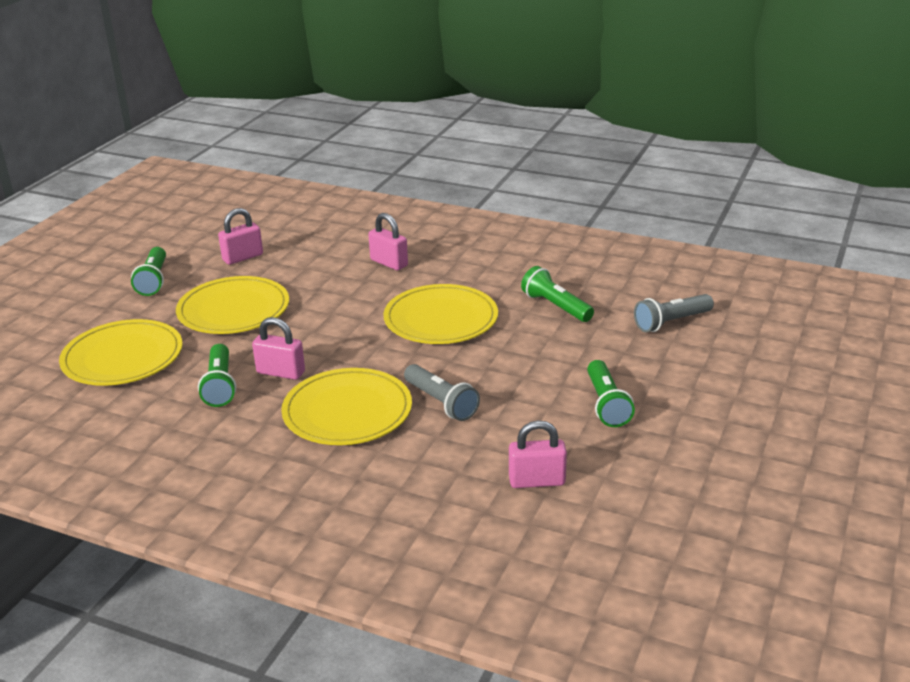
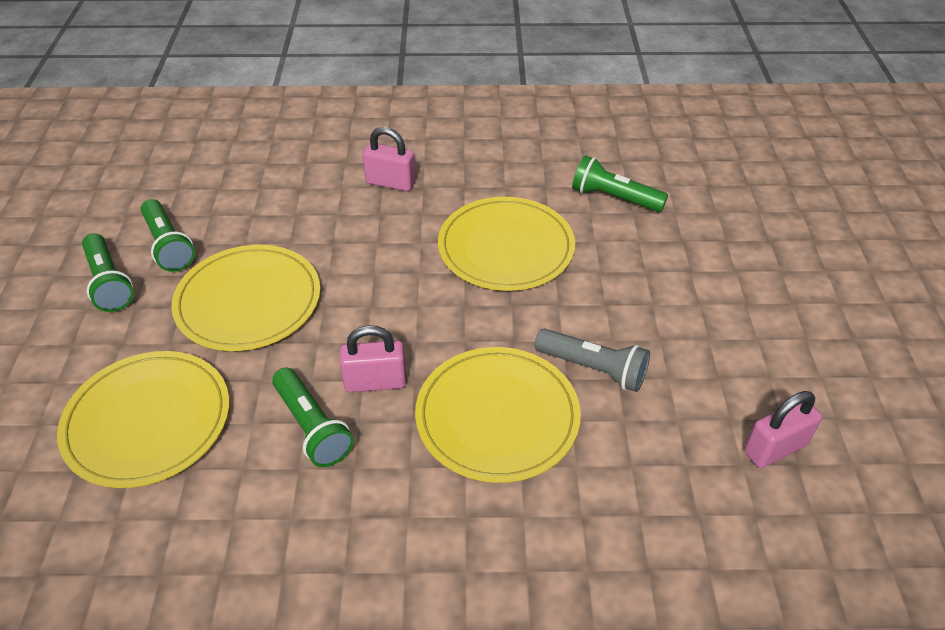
camera: 25 degrees left, 15 degrees up
(243, 257) = (205, 217): pink padlock -> none
(606, 404) = (762, 316): green flashlight -> green flashlight (168, 245)
(671, 322) = (740, 188): grey flashlight -> none

